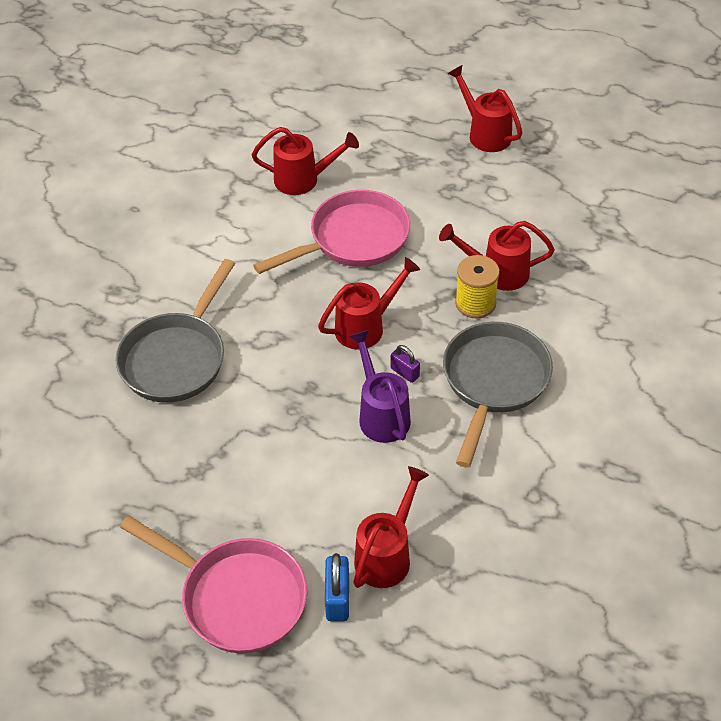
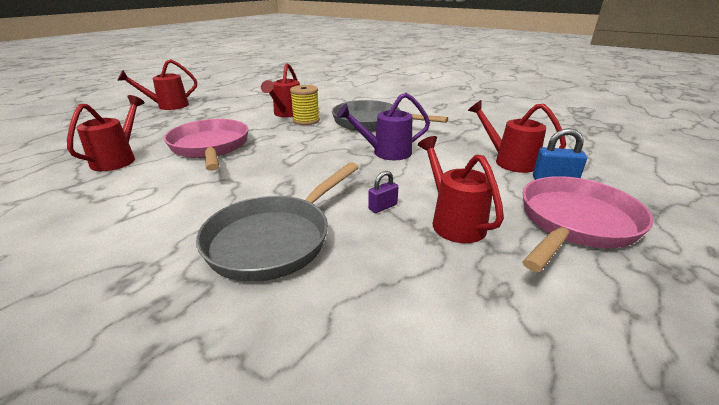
camera: 80 degrees left, 20 degrees down
(176, 358) = (274, 239): grey pan -> grey pan turned 90 degrees clockwise
(366, 327) = (301, 150): red watering can -> red watering can (453, 221)
(405, 372) = (352, 143): purple padlock -> purple padlock (382, 207)

